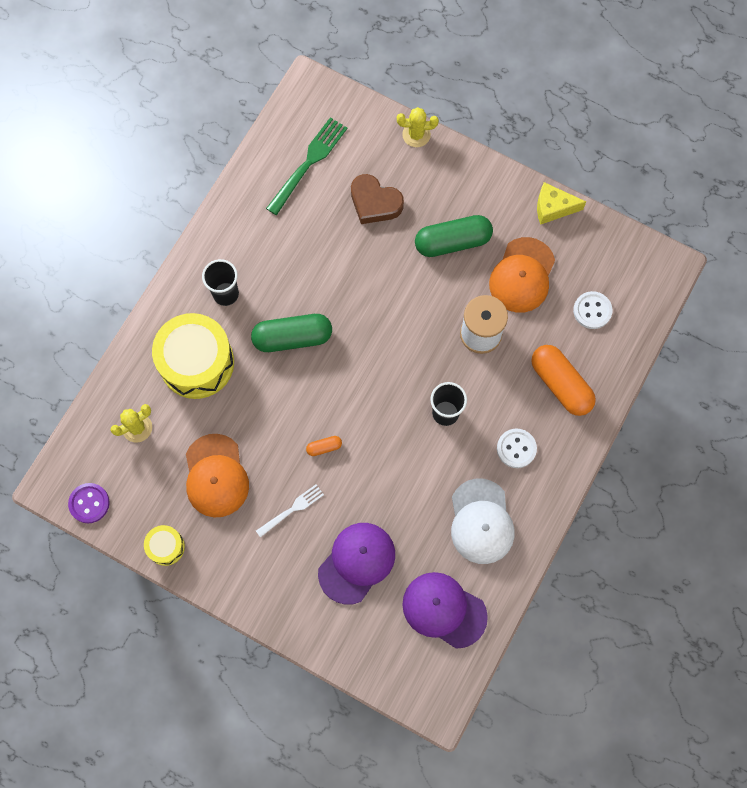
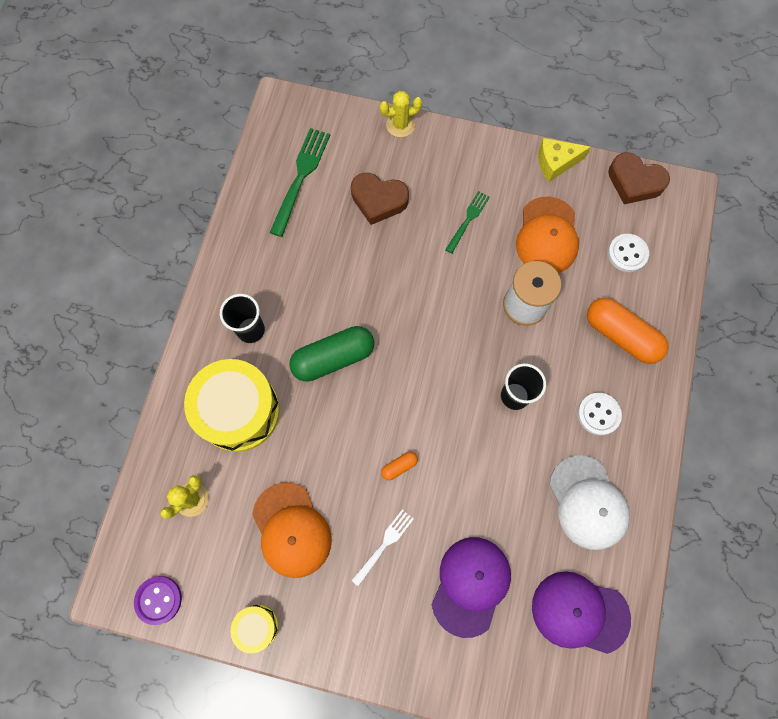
camera: 15 degrees left, 0 degrees up
(452, 242) = (468, 220): green capsule -> green fork
(622, 244) = (634, 182): none -> brown heart

